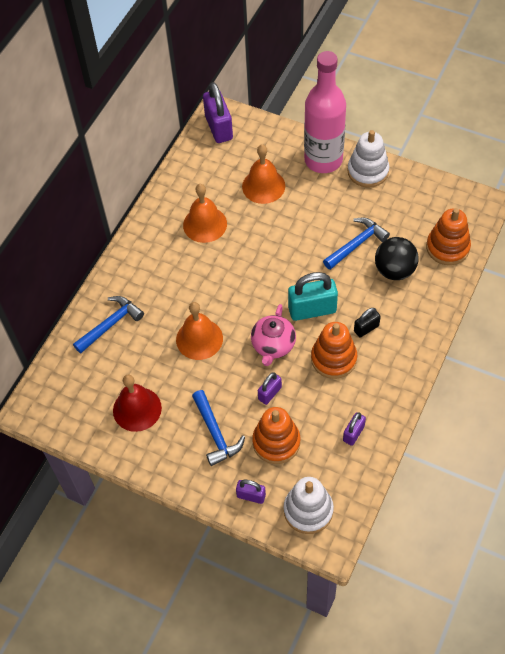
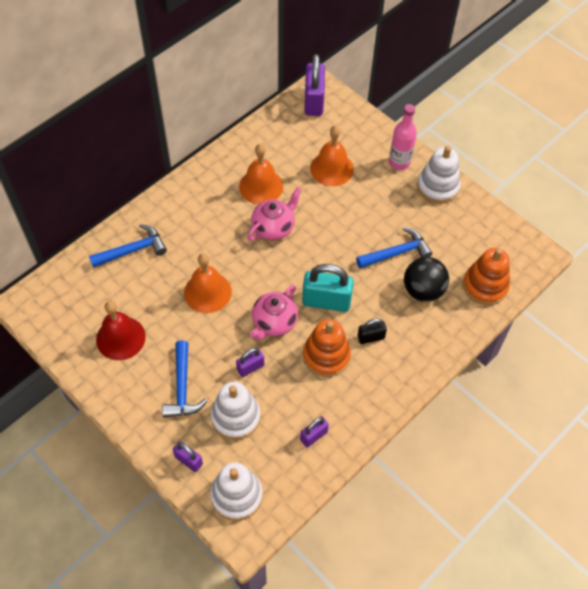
camera: 15 degrees right, 0 degrees up
(234, 259) = (274, 227): none -> pink teapot
(276, 442) = (235, 417): orange stacking toy -> white stacking toy
(323, 160) = (399, 162): pink bottle -> pink bottle, size x0.56

